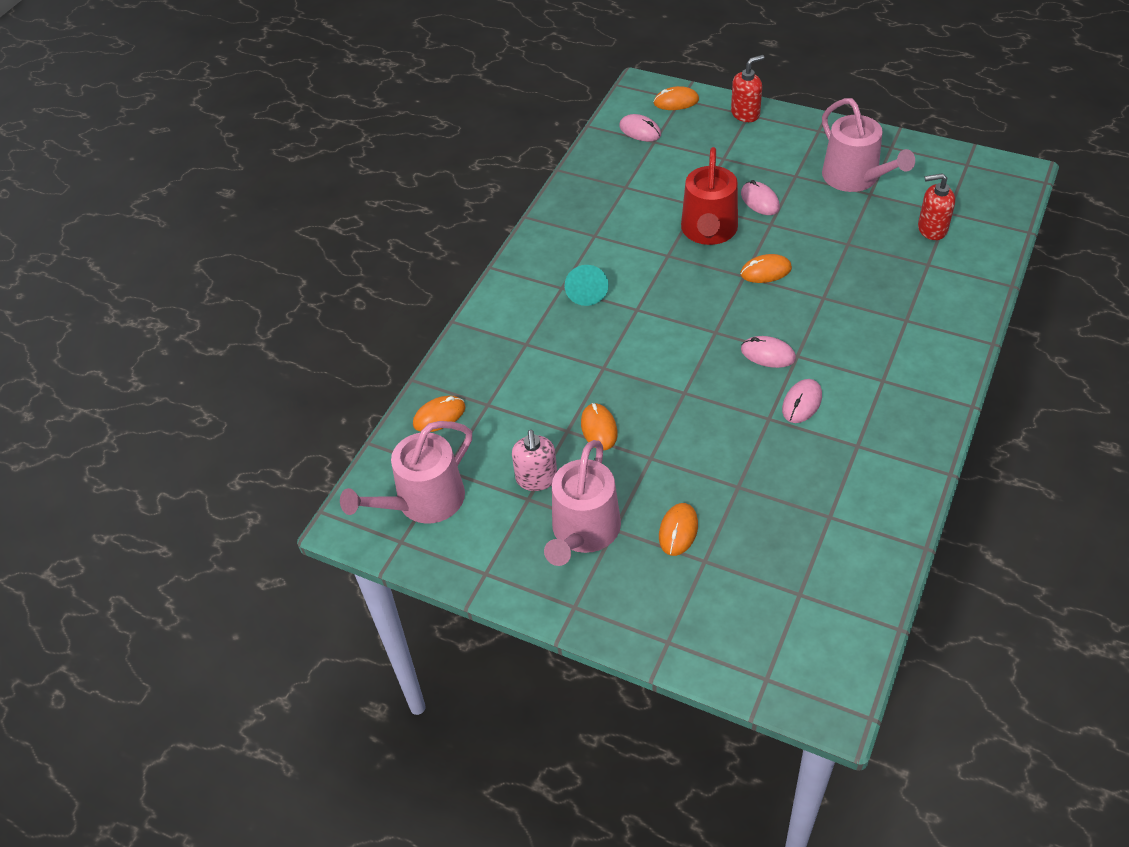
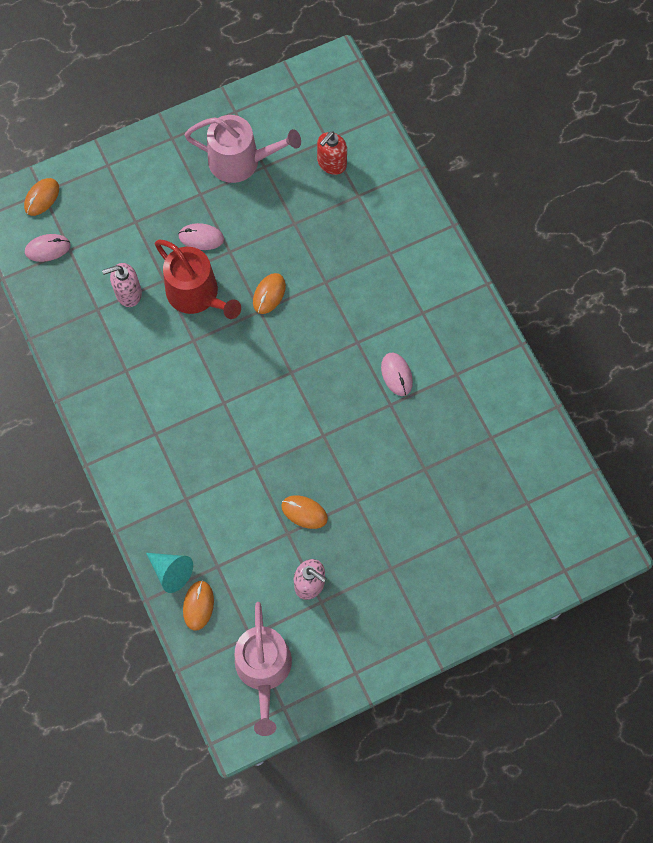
camera: 55 degrees left, 20 degrees up
(583, 532) = (377, 588): pink watering can -> none
(586, 291) = (175, 420): turquoise cone -> turquoise cone (171, 572)
(660, 194) = (128, 293): none -> pink soap dispenser
(678, 531) = (425, 532): orange mouse -> none
(745, 113) = (104, 166): red soap dispenser -> none
(768, 354) = (340, 358): pink mouse -> none

